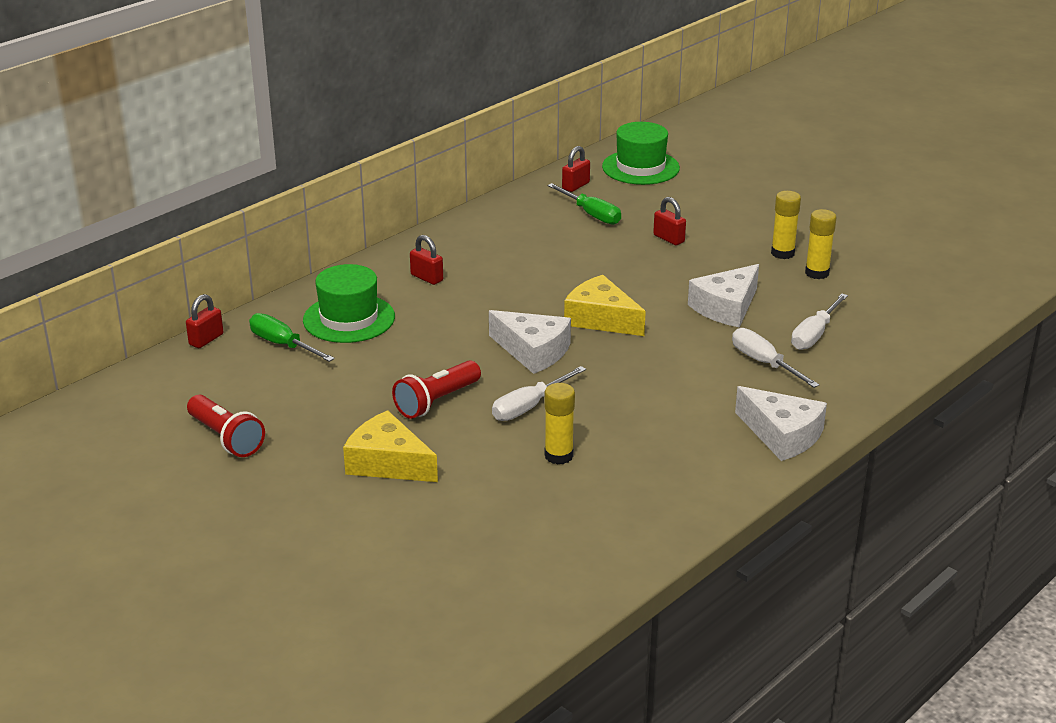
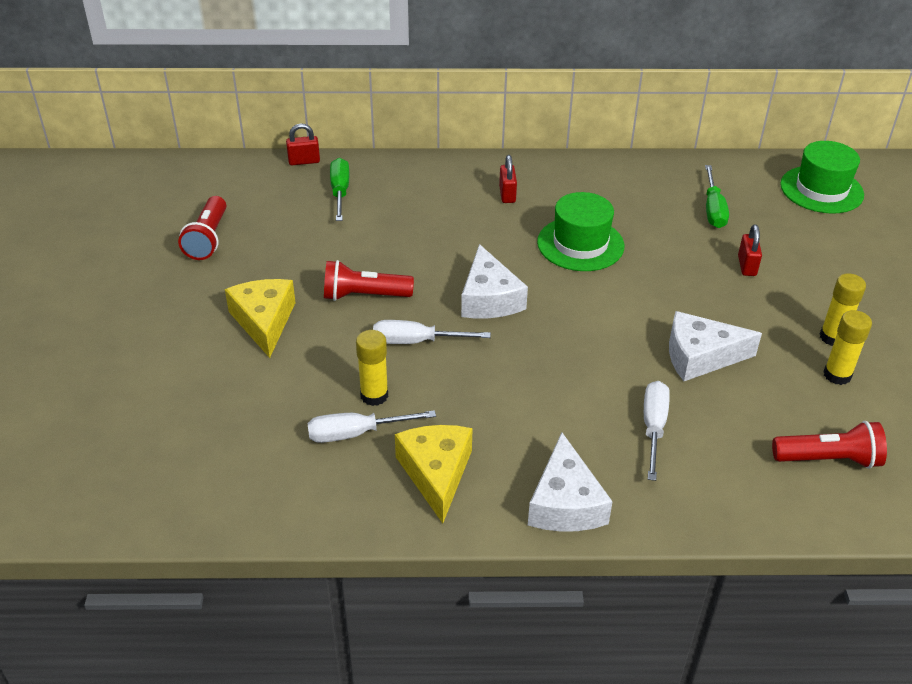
camera: 45 degrees right, 10 degrees up
(349, 318) = (408, 196): green hat -> green hat (580, 244)
(575, 186) = (738, 178): red padlock -> none
(601, 319) = (581, 303): yellow cheese -> yellow cheese (436, 473)
(814, 335) = (741, 431): white screwdriver -> white screwdriver (356, 433)
(881, 321) = (828, 459): none -> red flashlight

